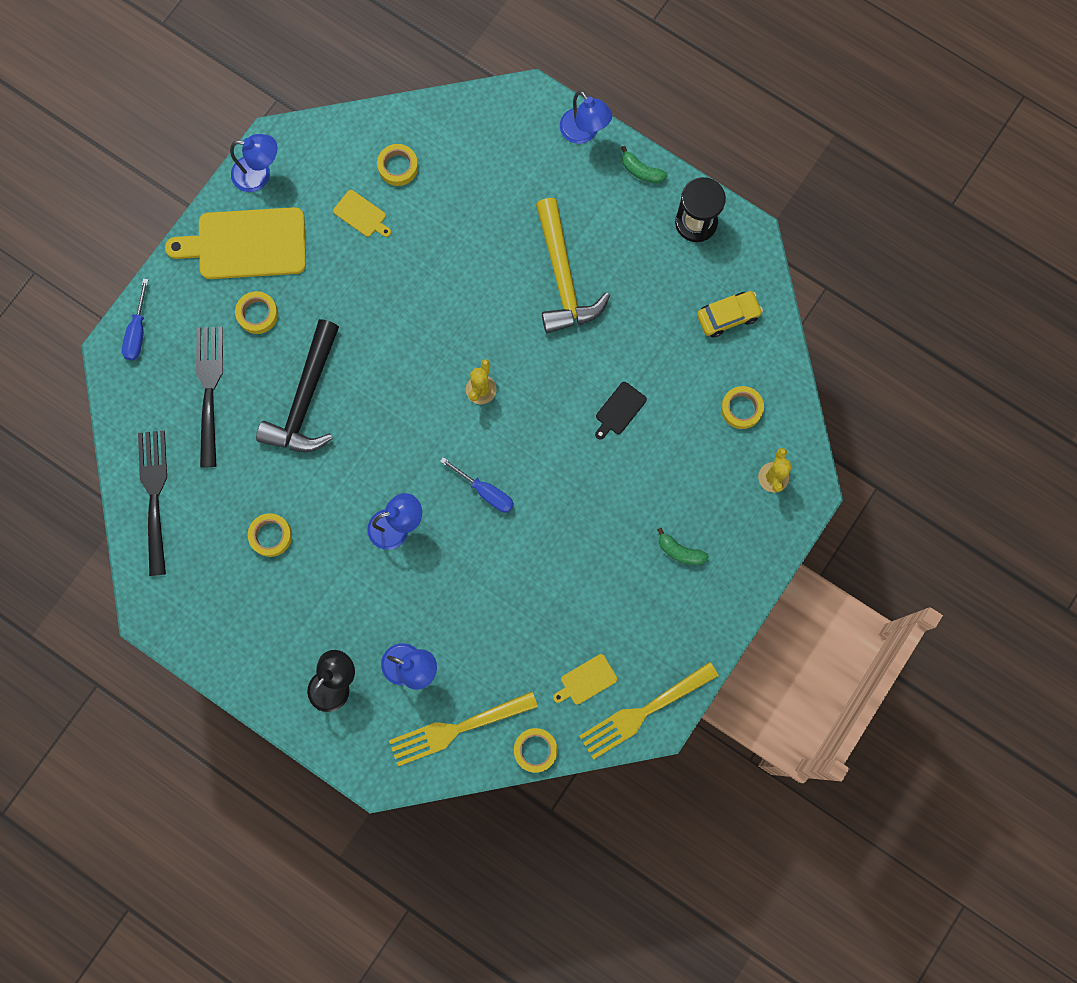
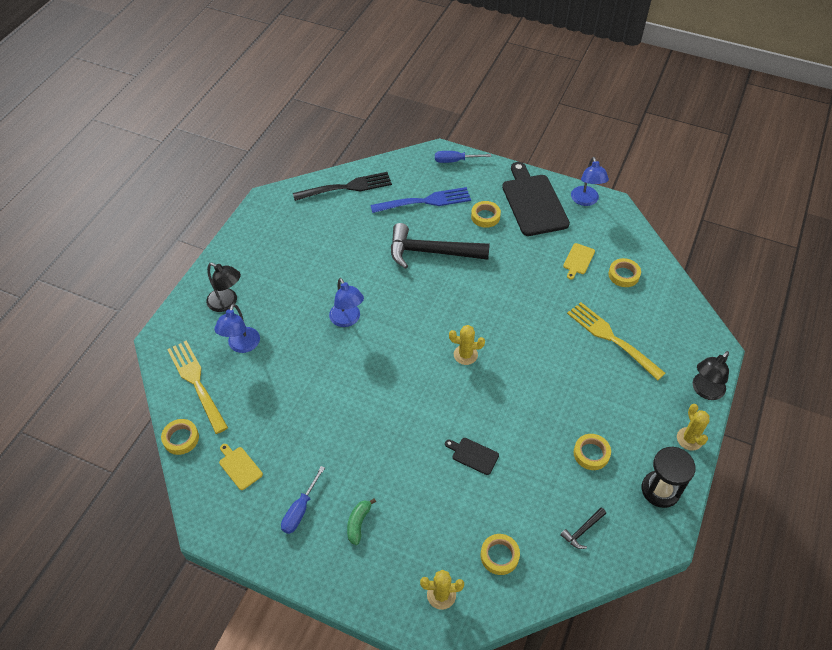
camera: 80 degrees right, 25 degrees down
(210, 391) = (424, 201): black fork -> blue fork
(246, 244) = (533, 202): yellow cutting board -> black cutting board
(271, 536) = (329, 250): yellow tape -> yellow tape (591, 454)
(485, 492) = (384, 371): blue screwdriver -> blue screwdriver (300, 510)
(563, 277) = (575, 395): yellow hammer -> none
(584, 133) = (704, 391): blue lamp -> black lamp
(641, 171) = (689, 439): green banana -> yellow cactus
(644, 711) = (216, 516): yellow fork -> yellow fork (612, 339)
(728, 316) = (582, 530): yellow car -> black hammer

